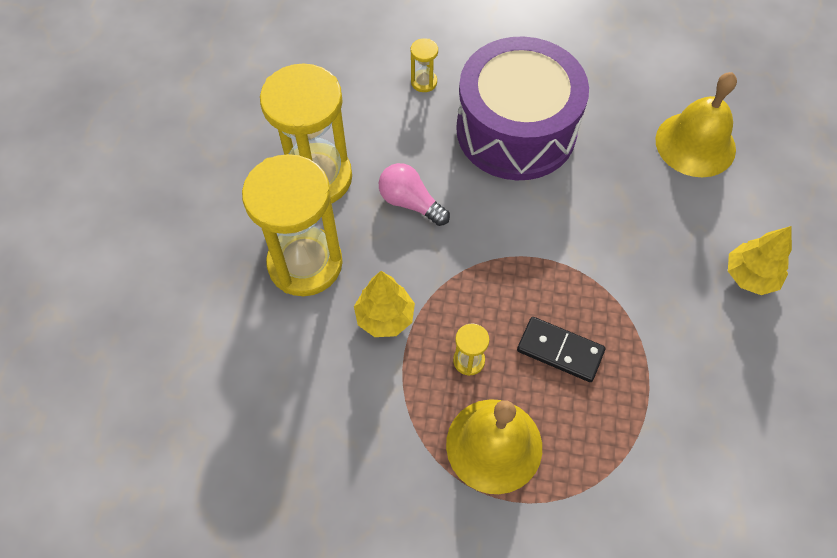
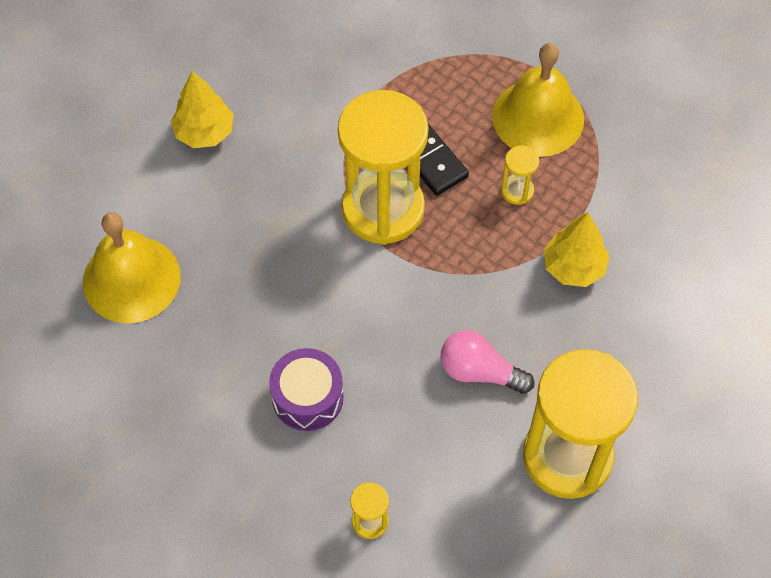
camera: 150 degrees left, 0 degrees up
(305, 263) = (627, 361): yellow hourglass -> yellow hourglass (383, 209)
(410, 203) = (480, 372): pink light bulb -> pink light bulb turned 135 degrees clockwise
(516, 130) = (307, 397): purple drum -> purple drum, size x0.46

